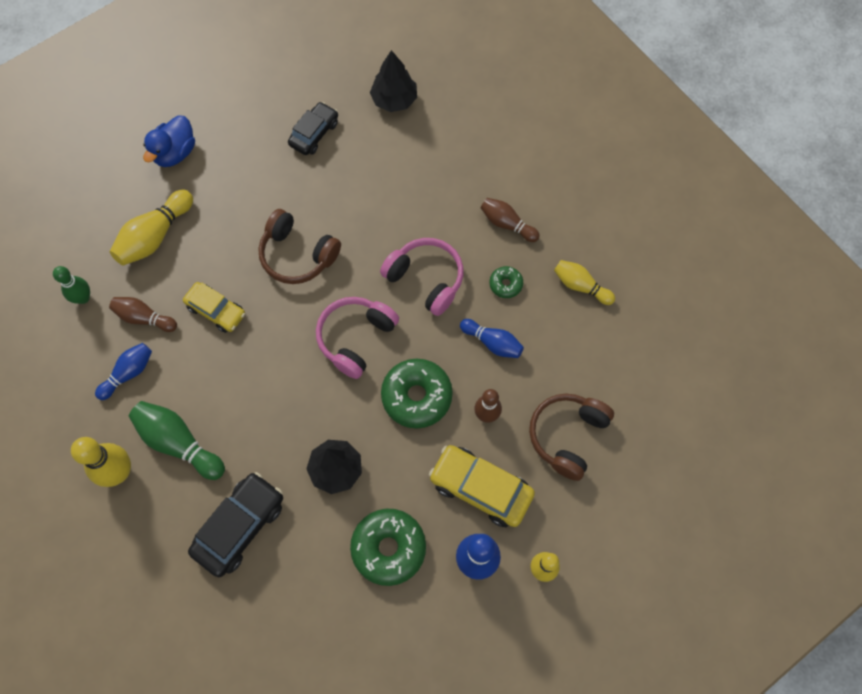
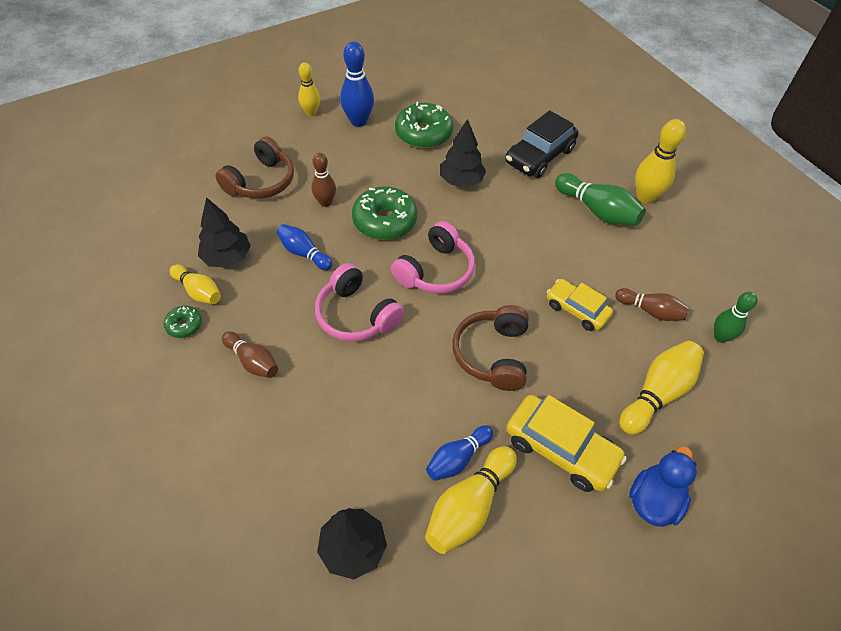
camera: 175 degrees left, 15 degrees down
(128, 373) = (654, 266): blue bowling pin -> blue bowling pin (457, 458)
(297, 255) = (492, 354): brown headphones -> brown headphones turned 120 degrees counterclockwise
(314, 133) = (469, 507): black car -> yellow bowling pin
(480, 488) = (344, 158): yellow car -> yellow car (561, 449)
(505, 284) = (275, 301): green donut -> green donut (184, 325)
(568, 328) = (227, 257): none -> black tree

